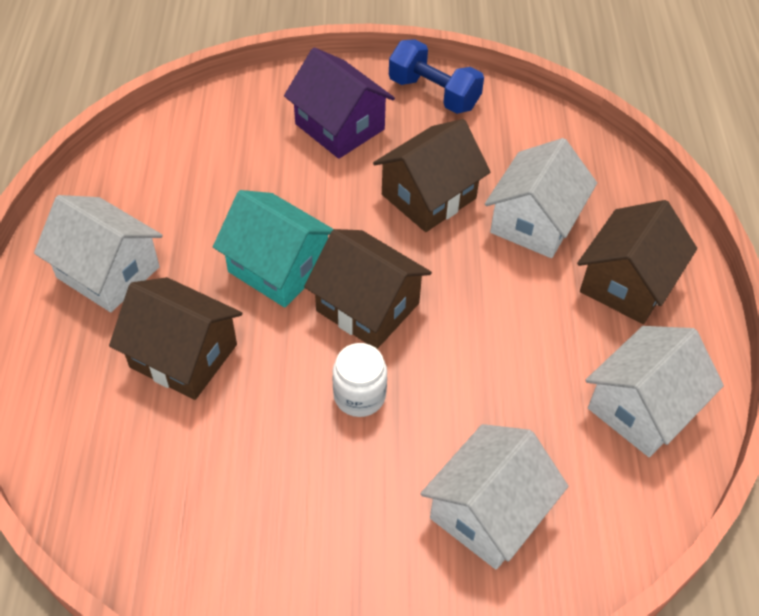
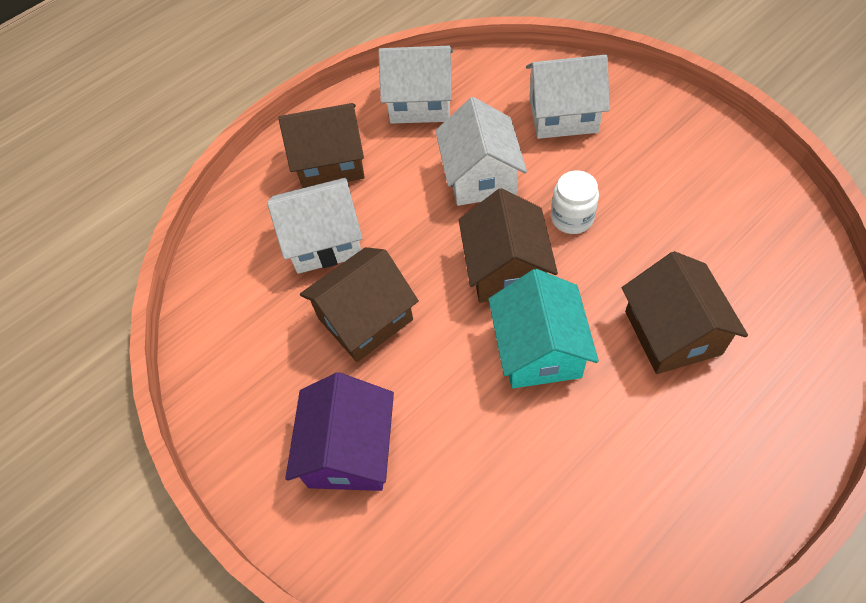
camera: 125 degrees left, 5 degrees up
(108, 272) = (685, 459): white house -> white house (480, 176)
(428, 196) = (365, 319): brown house -> brown house turned 45 degrees counterclockwise
(434, 94) = (236, 415): blue dumbbell -> none

